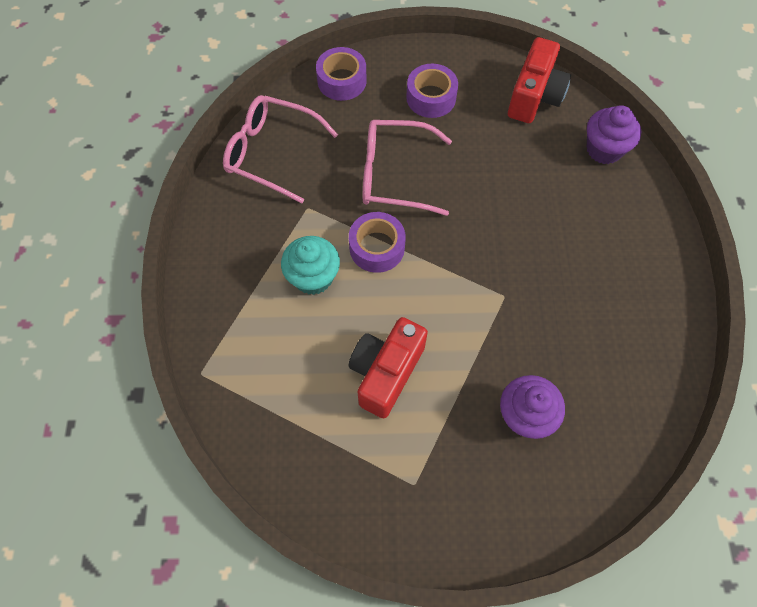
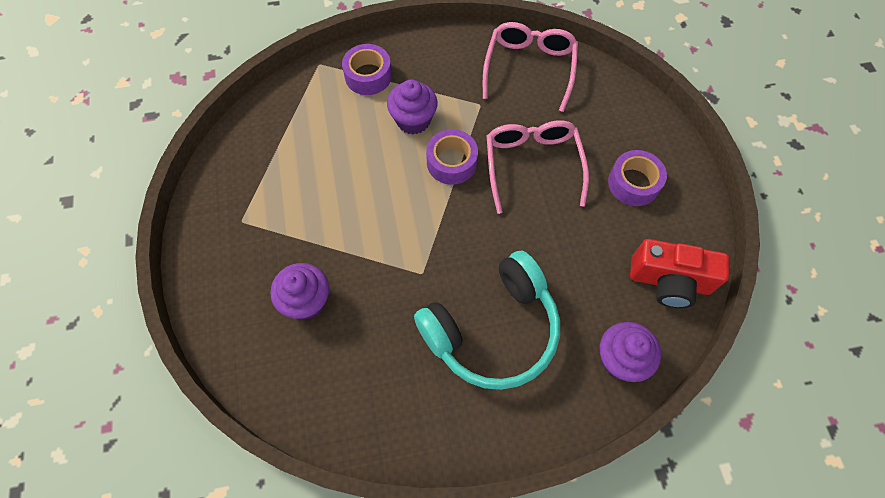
camera: 80 degrees right, 0 degrees up
(313, 277) = (413, 120): turquoise cupcake -> purple cupcake
(342, 81) = (627, 106): purple tape -> purple tape (368, 76)
(386, 372) = (334, 187): red camera -> none
(570, 243) = (492, 330): none -> turquoise headphones

